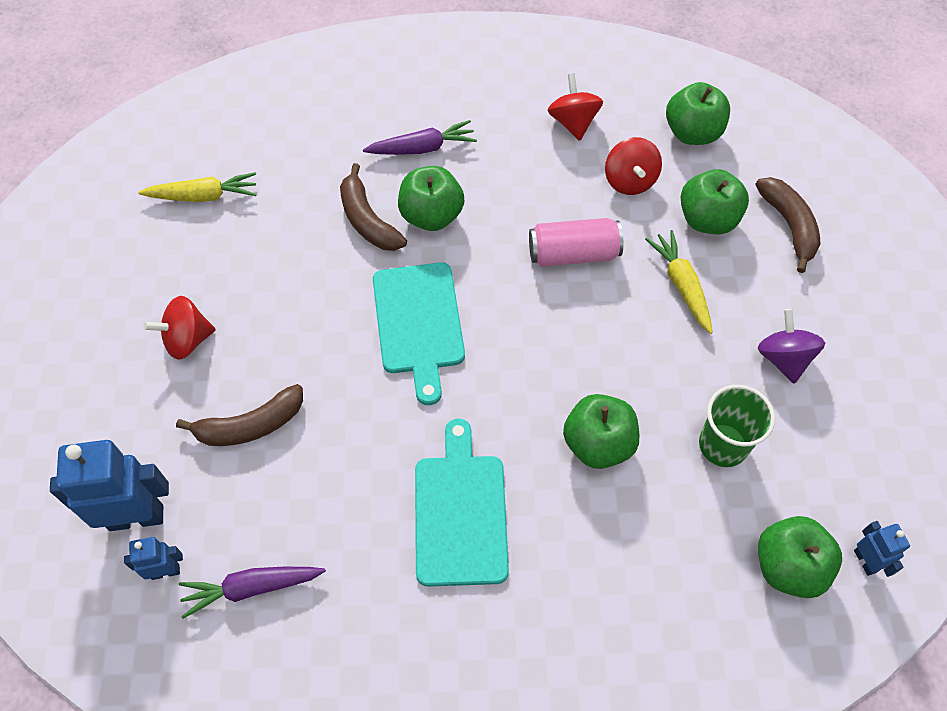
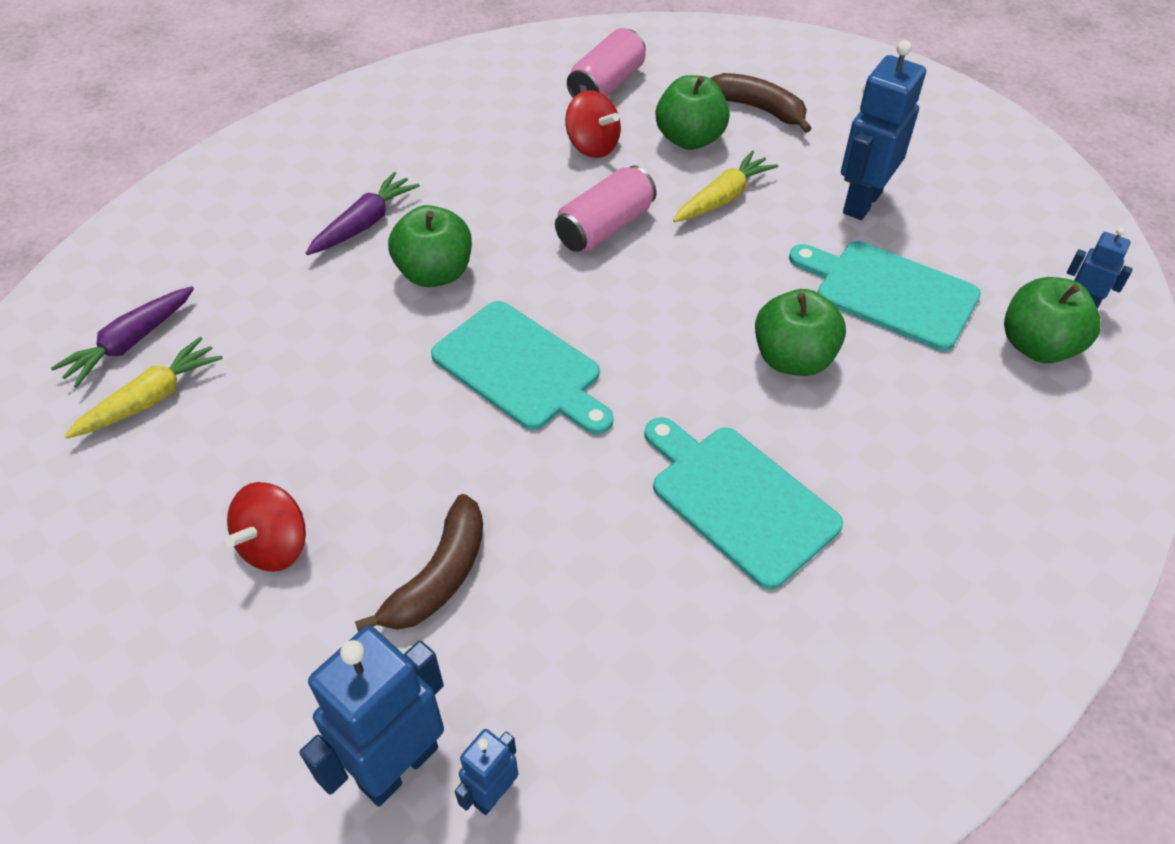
camera: 40 degrees left, 10 degrees down
(251, 588) = (608, 730): purple carrot -> purple carrot (130, 343)
(368, 220) = (372, 314): brown banana -> none
(573, 122) = (492, 129): red spinning top -> none
(681, 285) = (723, 198): yellow carrot -> yellow carrot turned 105 degrees clockwise
(692, 133) = (606, 85): green apple -> pink can
(723, 445) = (890, 292): green cup -> turquoise cutting board
(783, 358) = (861, 202): purple spinning top -> blue robot

